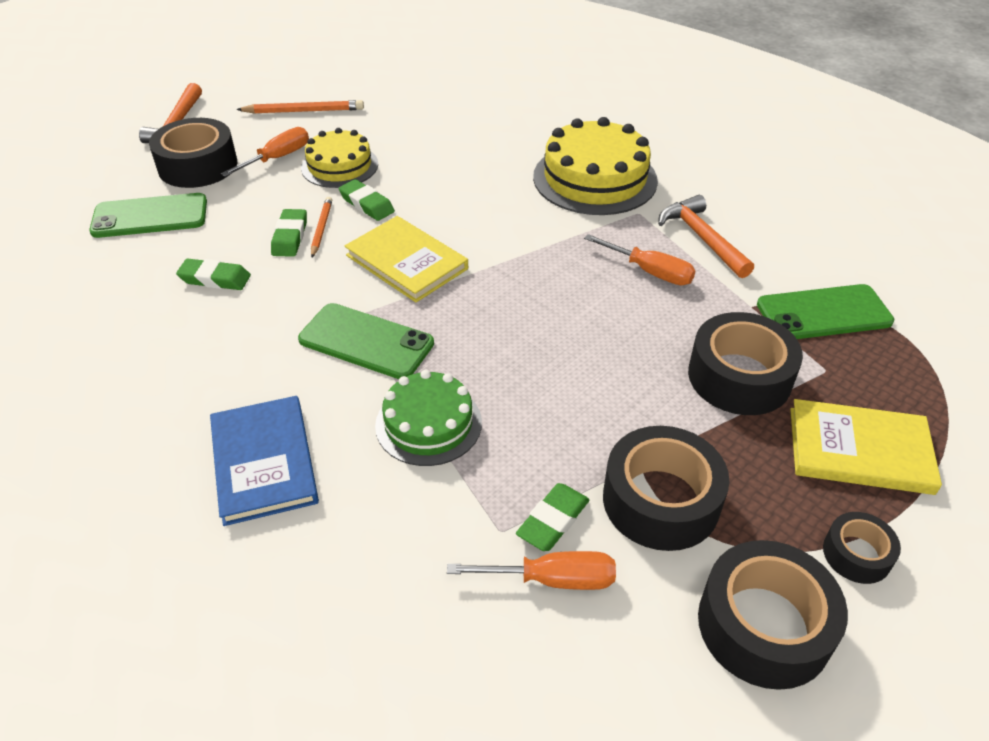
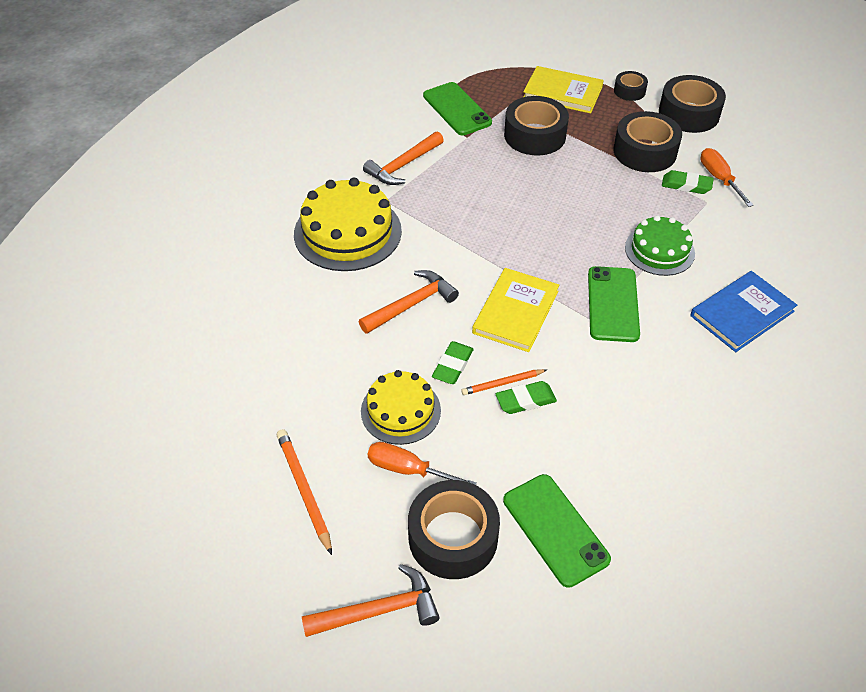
camera: 110 degrees left, 5 degrees up
(215, 279) = (606, 427): green eraser -> none
(463, 197) = (411, 304): none -> orange hammer
(649, 271) = (455, 184): orange screwdriver -> none
(859, 450) = (562, 92): yellow book -> yellow book turned 60 degrees counterclockwise

